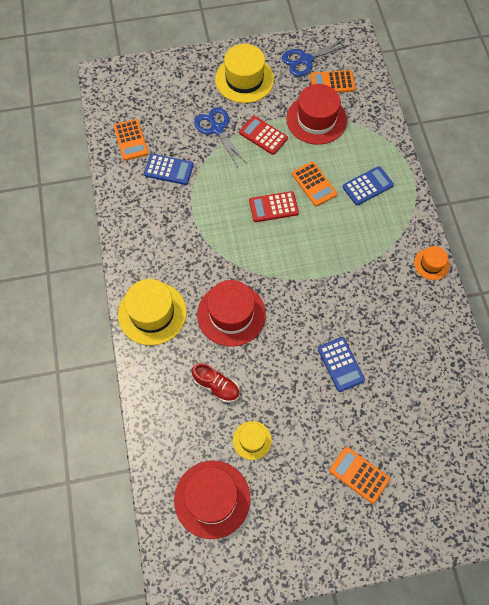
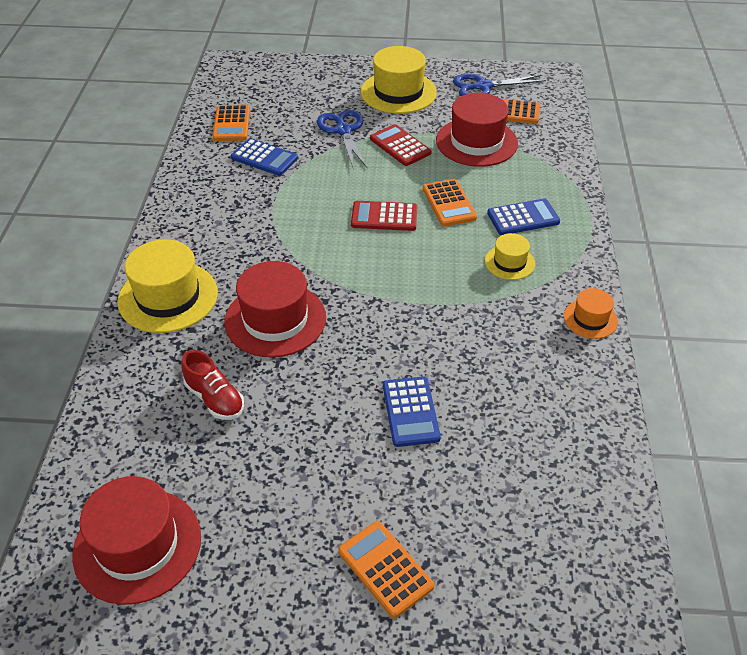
camera: 15 degrees right, 20 degrees down
(252, 440) = (235, 479): yellow hat -> yellow hat (509, 262)

